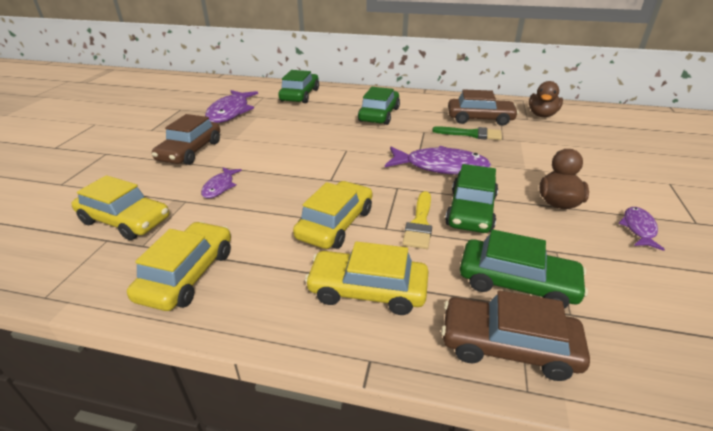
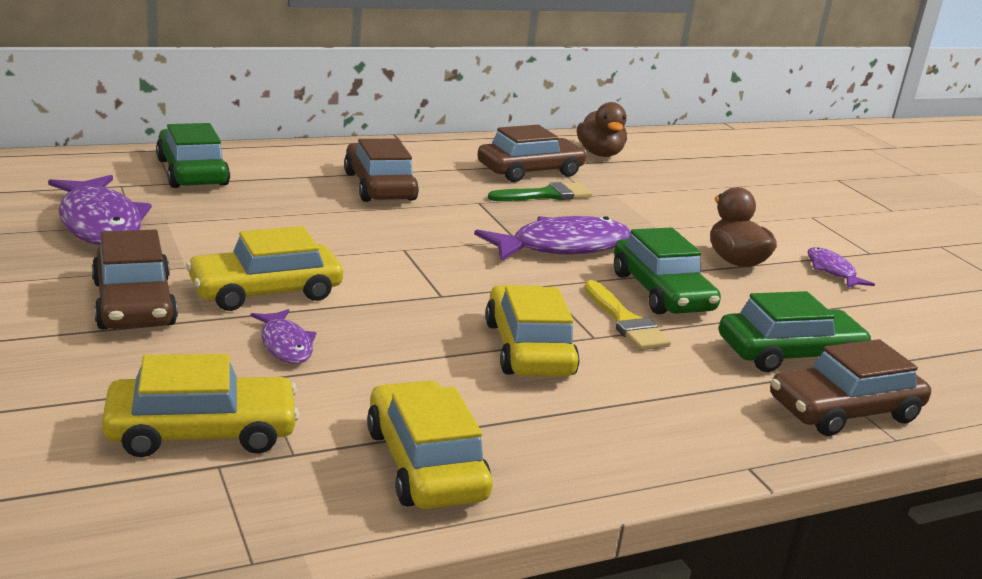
camera: 40 degrees left, 10 degrees down
(367, 290) = (663, 407): yellow car -> yellow car (265, 291)
(379, 115) = (379, 186): green car -> brown car

